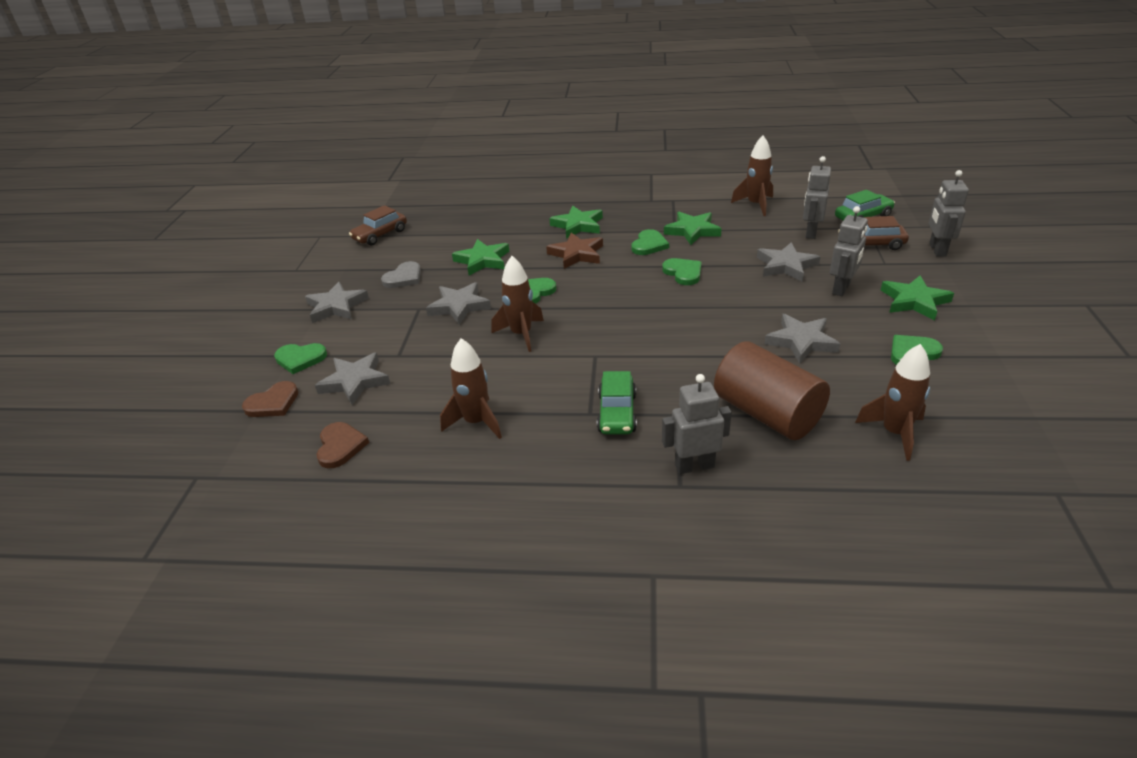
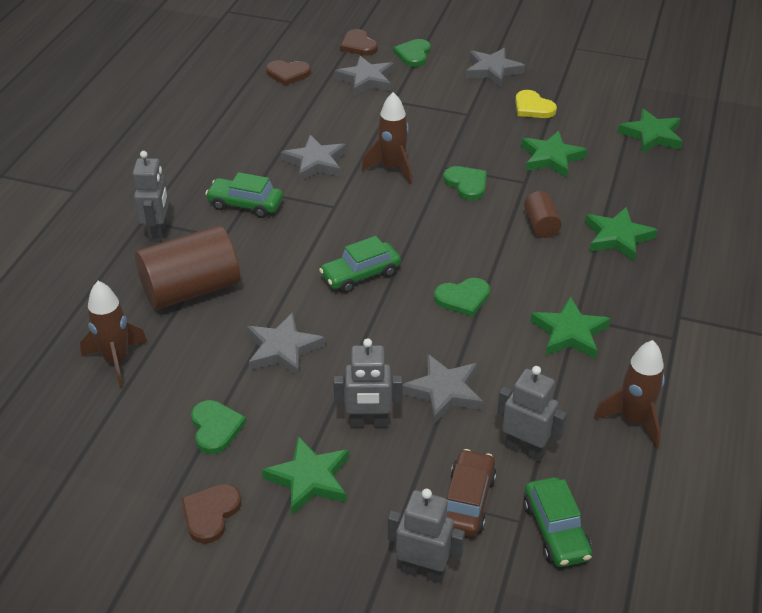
camera: 100 degrees right, 5 degrees up
(380, 235) = (637, 95): brown car -> none
(404, 278) = (533, 107): grey heart -> yellow heart
(440, 225) = (652, 135): none -> green star
(459, 306) = (460, 137): grey star -> grey star (315, 162)
(476, 422) = (278, 133): brown rocket -> none
(577, 254) = (541, 225): brown star -> brown cylinder
(649, 245) = (543, 286): green heart -> none
(684, 322) = (360, 275): none -> green car
(841, 288) = (368, 423): grey robot -> grey robot turned 45 degrees counterclockwise
(989, 334) = (210, 514): none -> brown heart

